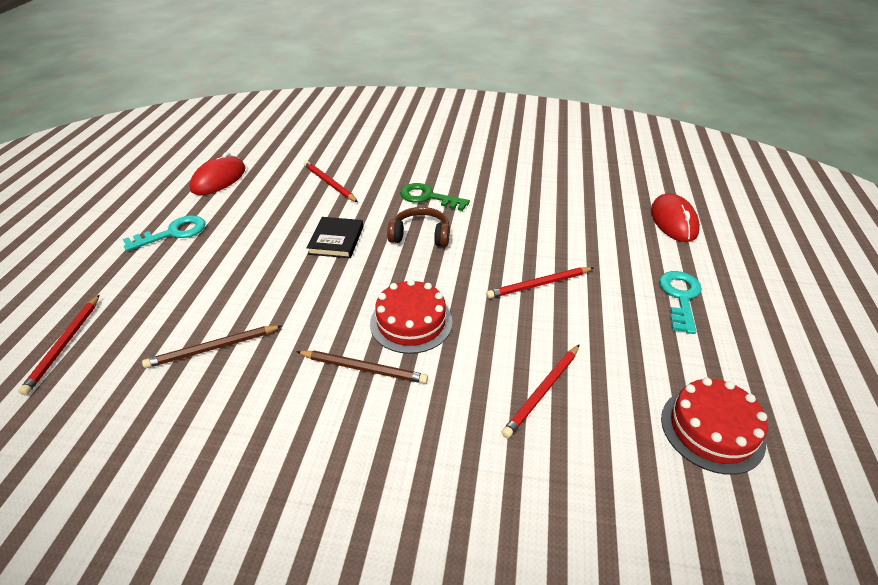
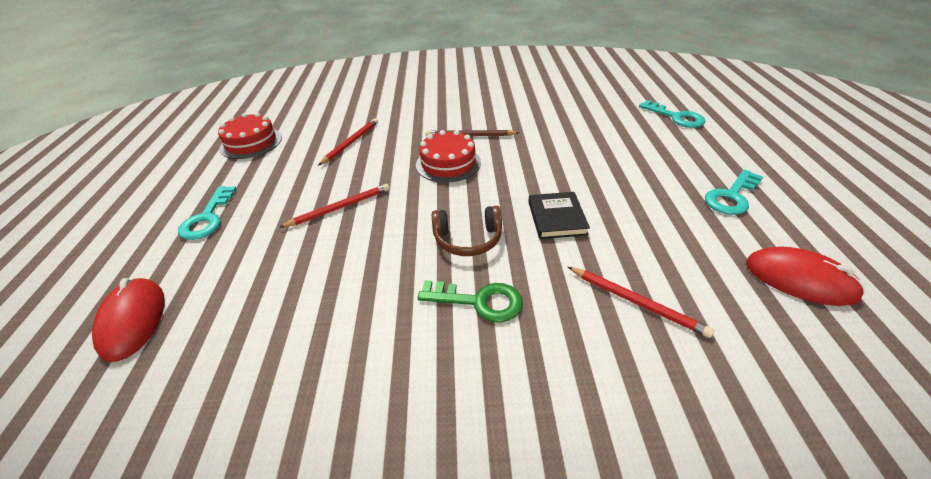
camera: 170 degrees right, 0 degrees up
(64, 345) = (676, 117): red pencil -> turquoise key
(213, 348) = (578, 130): brown pencil -> none
(218, 179) = (799, 279): red mouse -> red mouse turned 75 degrees counterclockwise

